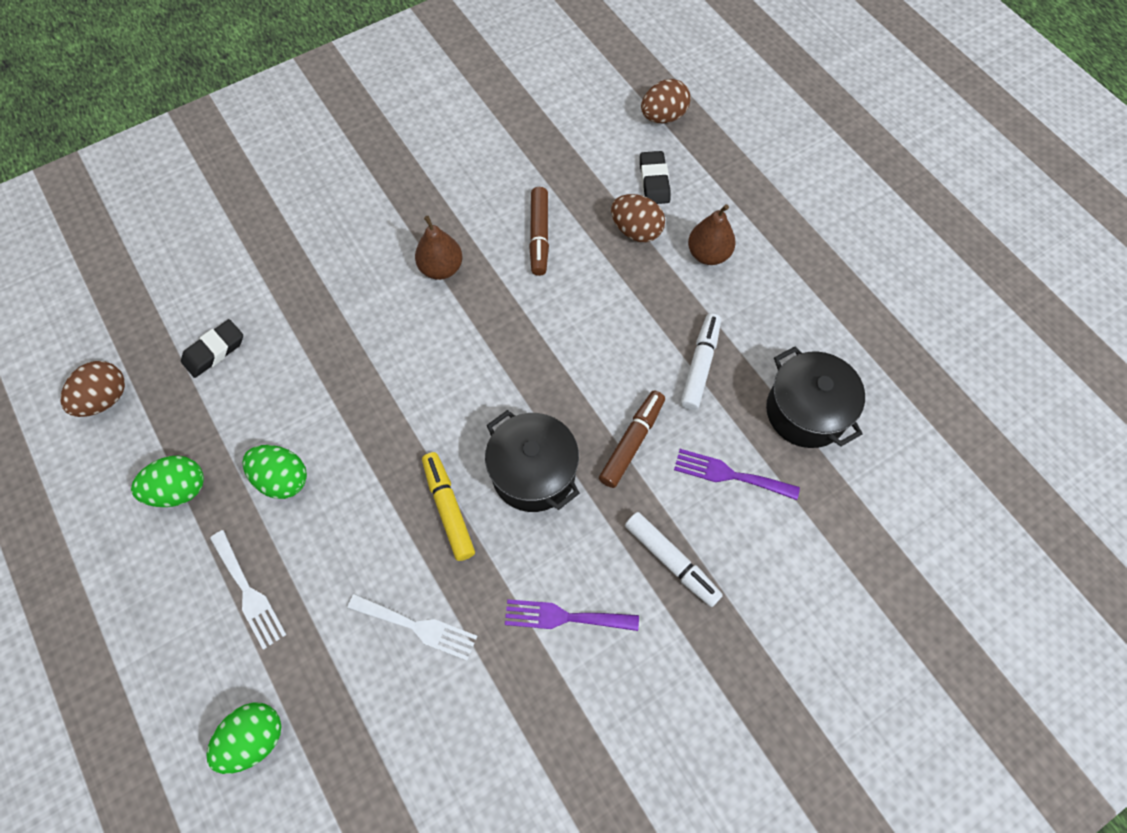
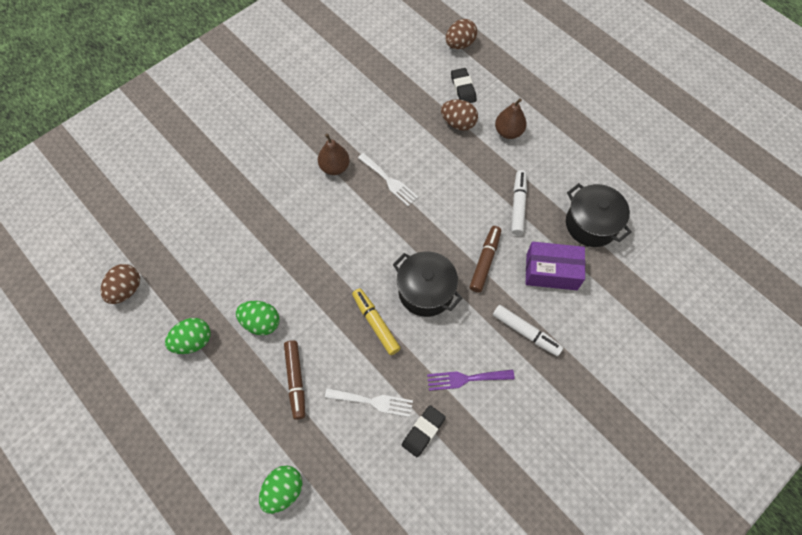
camera: 10 degrees left, 0 degrees up
(214, 351) = (194, 246): black eraser -> black eraser (423, 431)
(248, 593) = (256, 399): white fork -> white fork (389, 181)
(539, 236) = (395, 136): brown marker -> brown marker (296, 381)
(729, 474) = (551, 272): purple fork -> purple box

